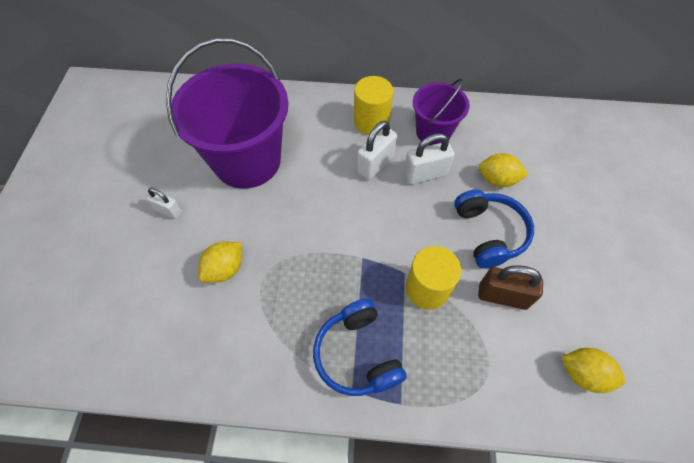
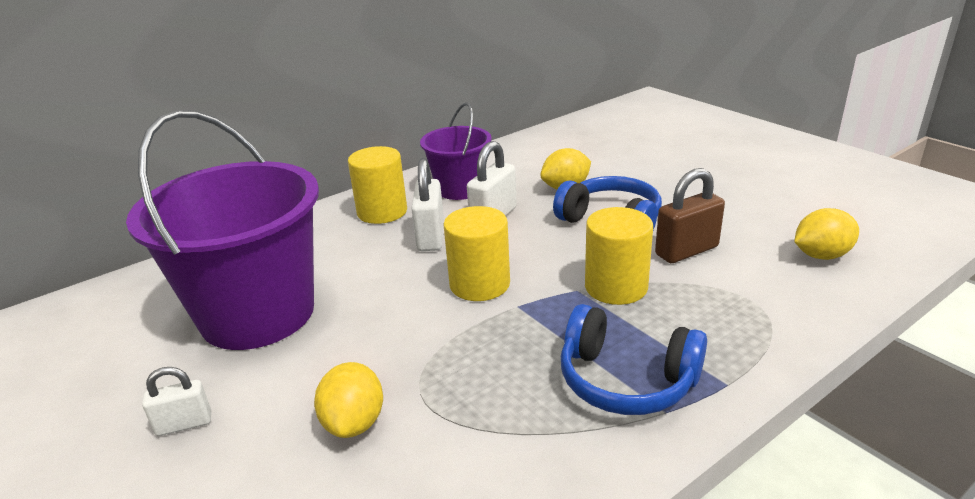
camera: 40 degrees left, 30 degrees down
(361, 225) = (479, 284): none -> yellow cylinder

